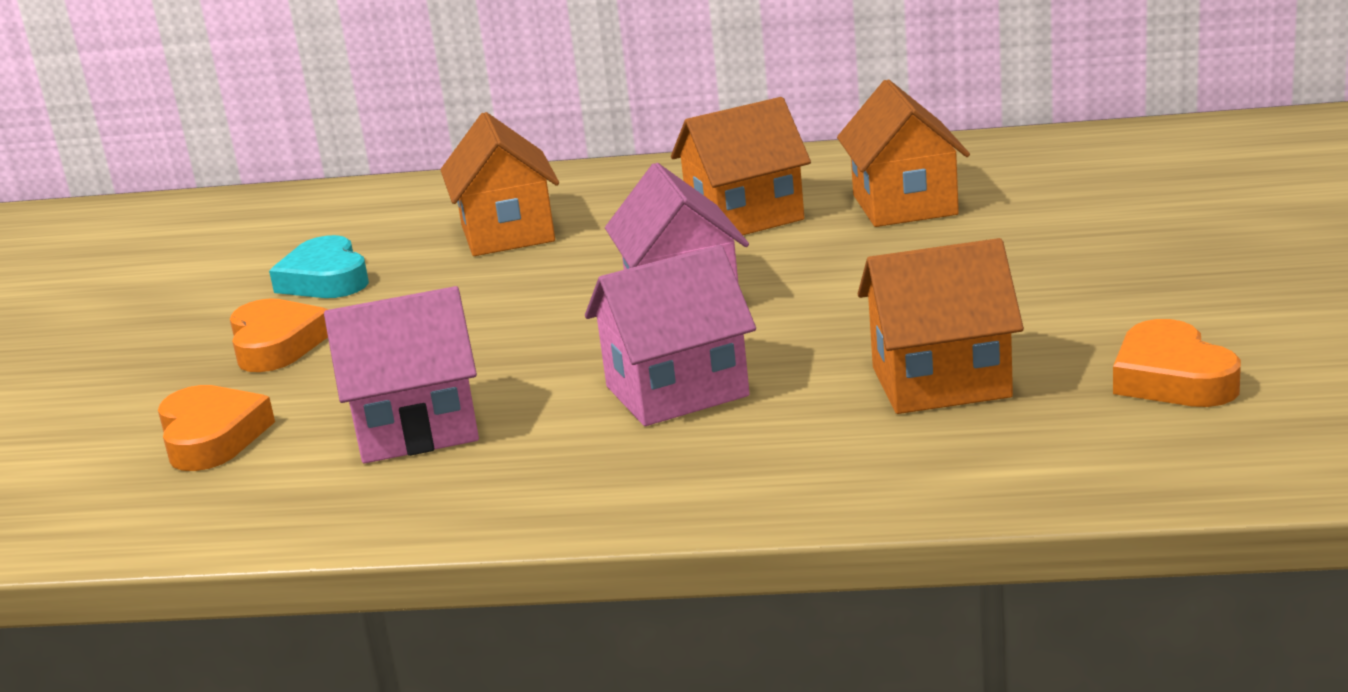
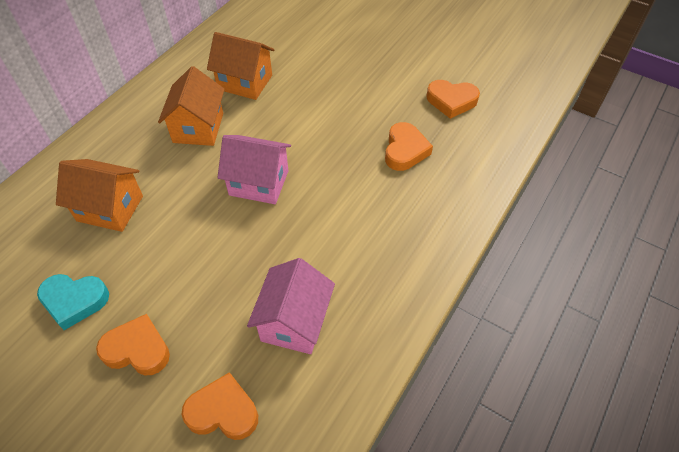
camera: 65 degrees left, 30 degrees up
(677, 391) = (343, 222): pink house -> none
(941, 382) = (405, 150): orange house -> orange heart

